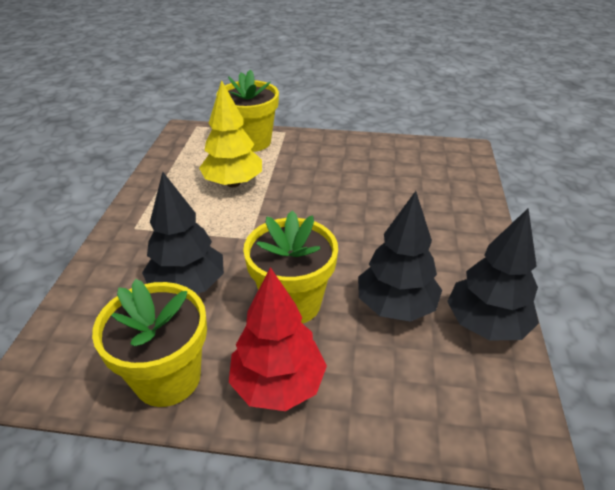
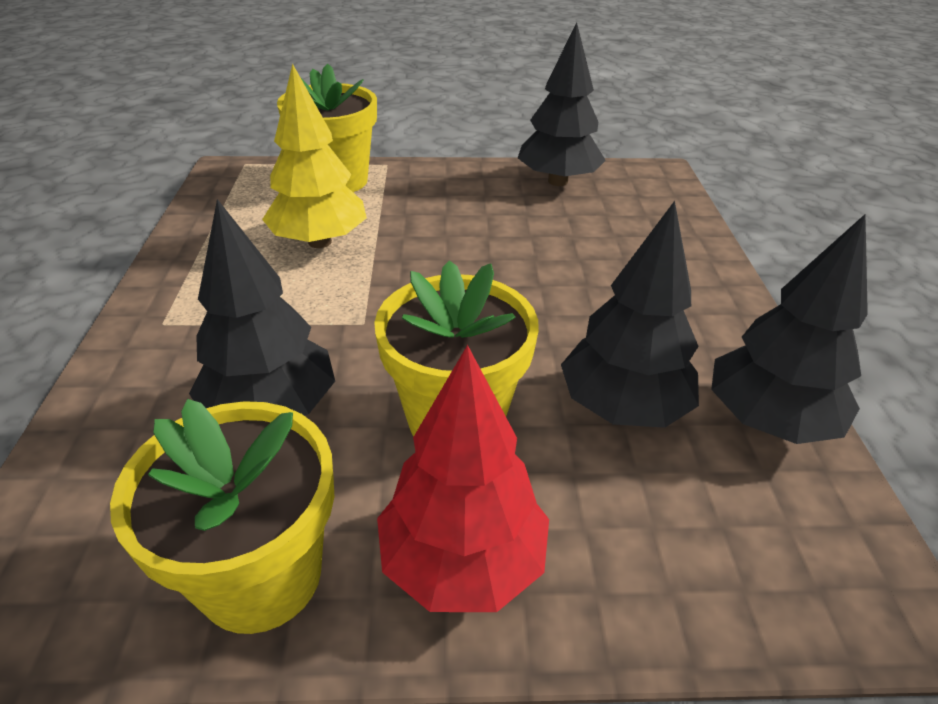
camera: 10 degrees left, 0 degrees up
(395, 151) = (557, 181): none -> black tree

